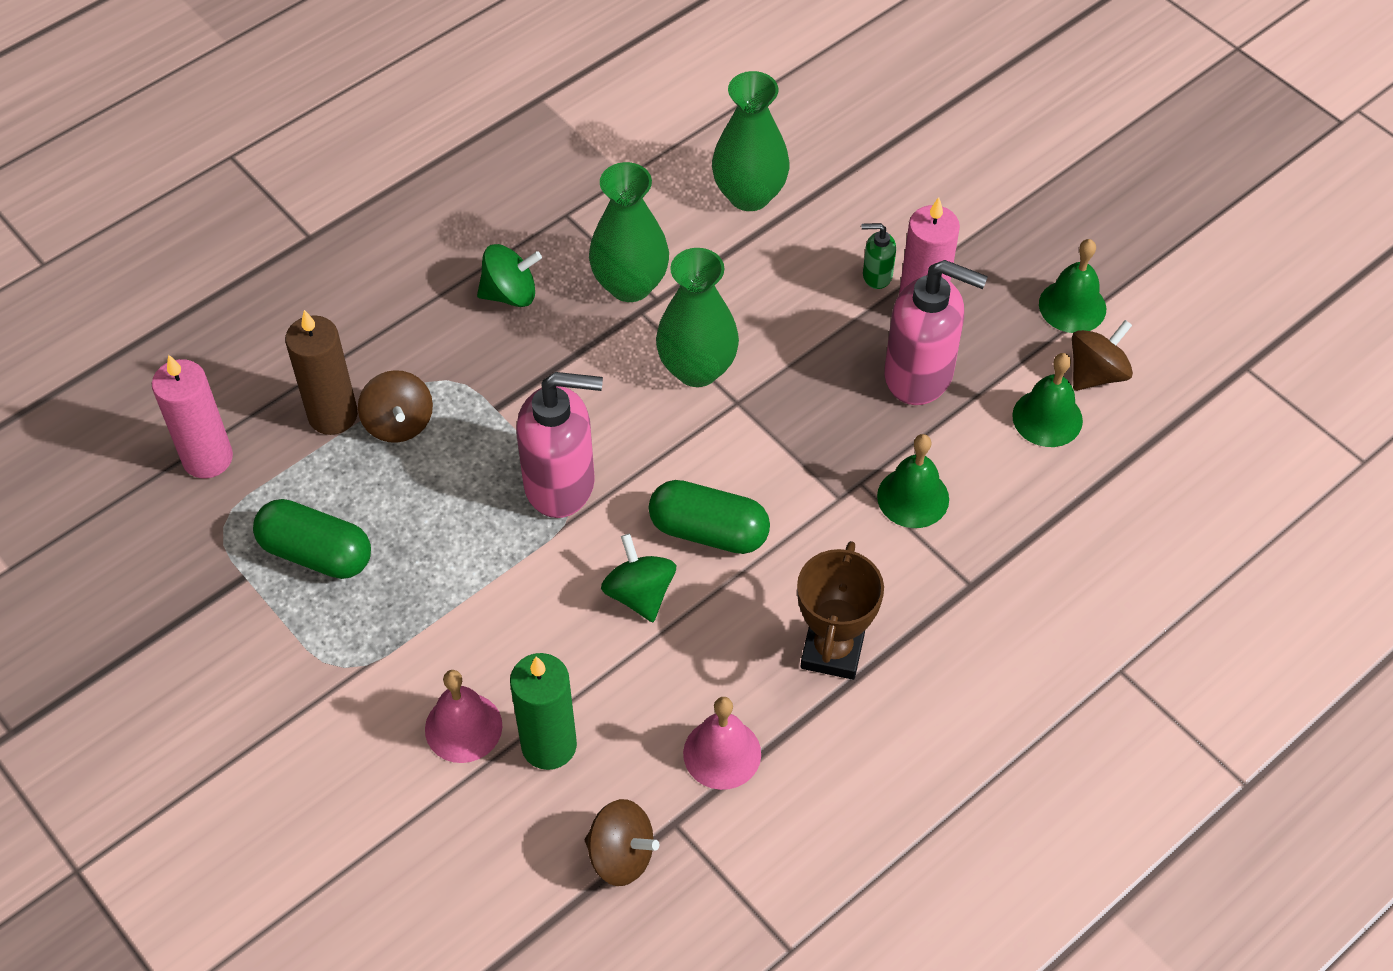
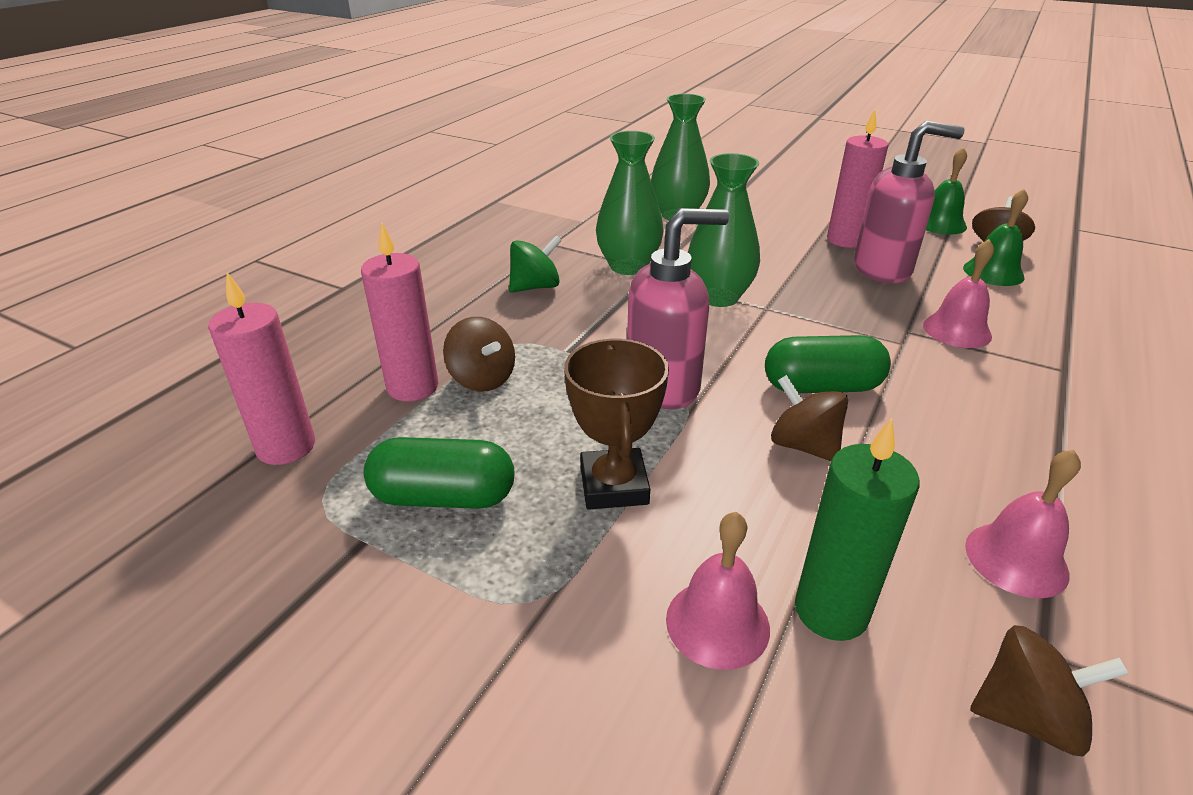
camera: 20 degrees left, 20 degrees down
(333, 415) = (413, 387): brown candle -> pink candle
(639, 594) = (803, 445): green spinning top -> brown spinning top
(832, 651) = (1016, 442): brown trophy -> brown trophy (614, 485)
(876, 276) = (800, 233): green soap dispenser -> none
(913, 497) = (957, 330): green bell -> pink bell

